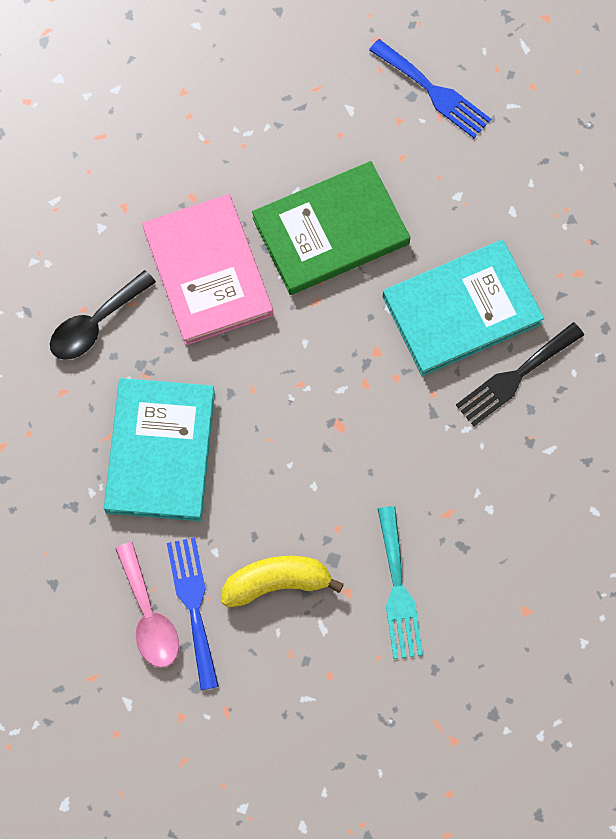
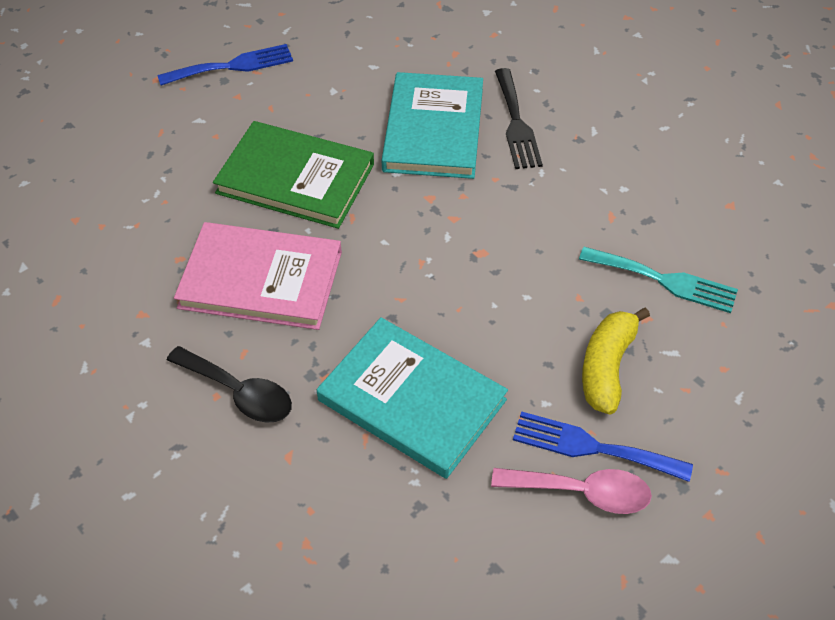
camera: 60 degrees left, 20 degrees down
(95, 324) = (239, 393): black spoon -> black spoon turned 45 degrees counterclockwise
(330, 231) = (295, 179): green book -> green book turned 75 degrees counterclockwise

